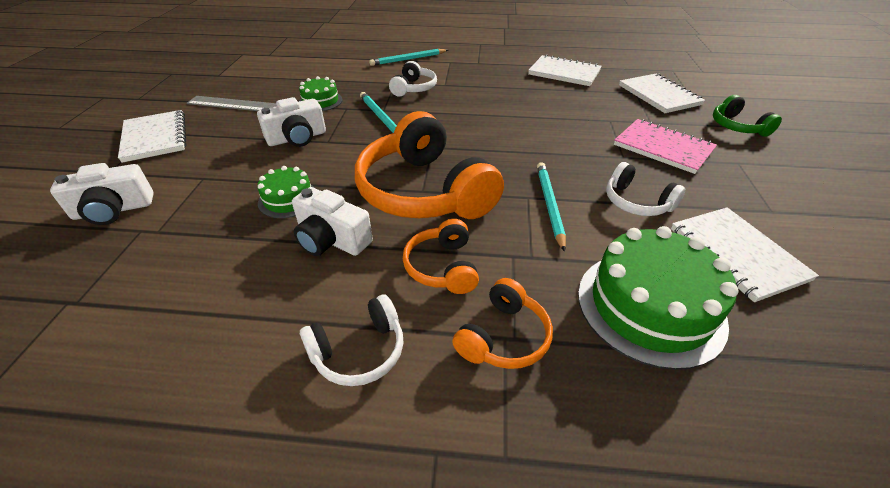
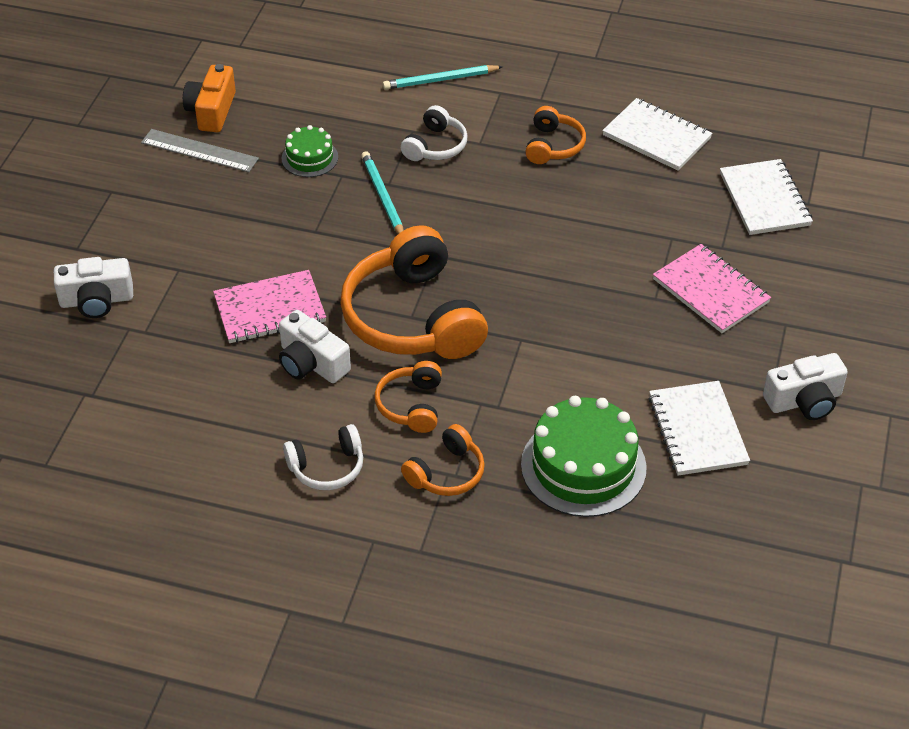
camera: 10 degrees right, 5 degrees up
(155, 137) = (115, 200): white notebook -> none
(245, 84) = (211, 111): none -> orange camera
(288, 199) = (270, 309): green cake -> pink notebook
(297, 138) = (279, 221): white camera -> white camera (804, 401)
(497, 82) = (553, 146): none -> orange headphones
(549, 205) = (539, 352): turquoise pencil -> none
(636, 202) = (634, 361): white headphones -> none
(737, 126) = (828, 269): green headphones -> none

